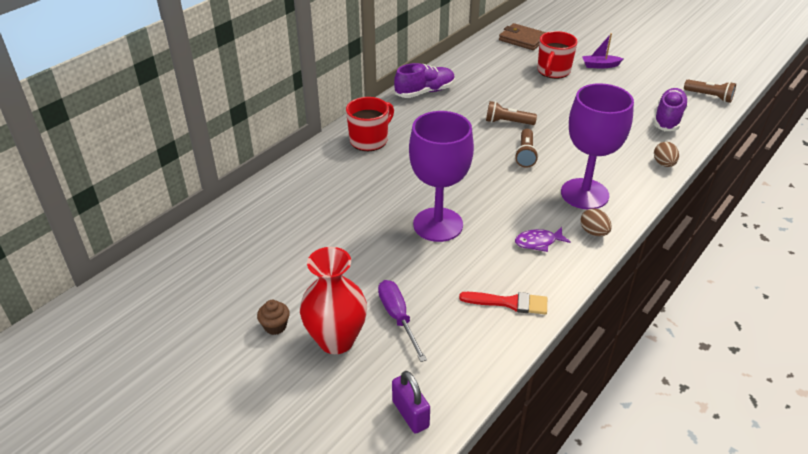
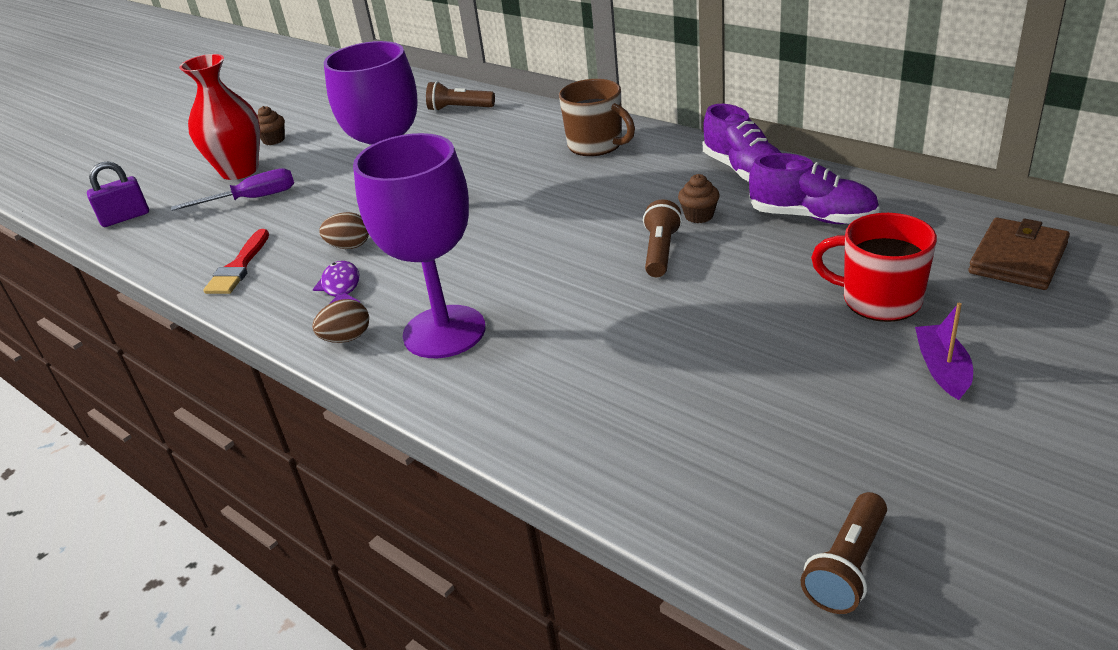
camera: 95 degrees right, 5 degrees down
(369, 140) = (596, 145): red mug -> brown mug
(472, 109) = (699, 216): none -> brown cupcake
(525, 154) = (561, 272): brown flashlight -> brown flashlight (459, 109)
(664, 164) = (526, 438): brown egg -> brown egg (349, 246)
(668, 118) = (710, 465): purple shoe -> purple shoe (812, 217)

